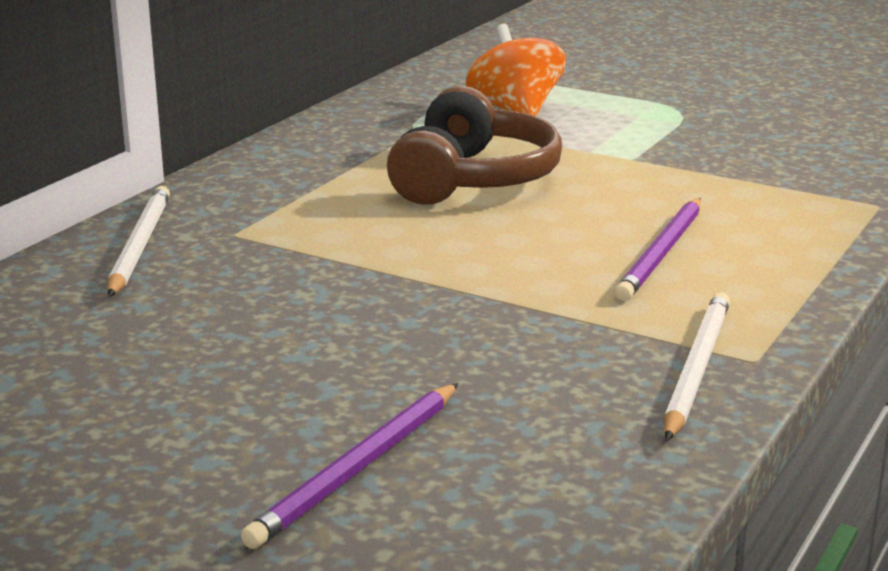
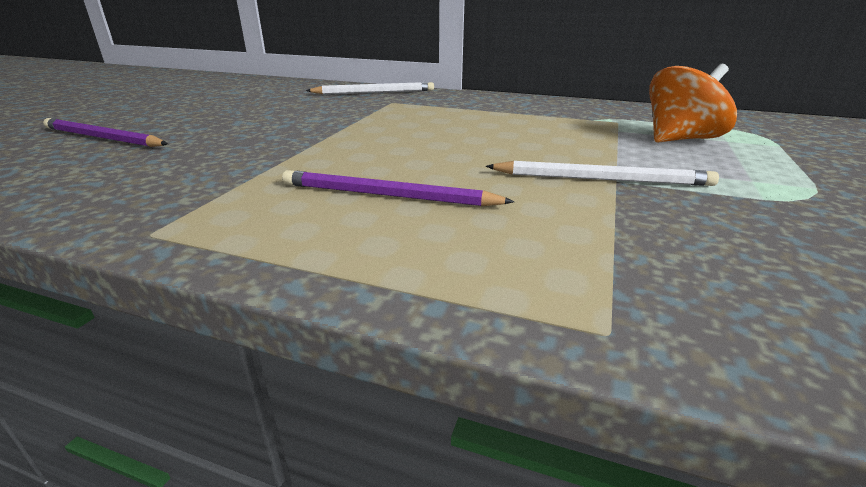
camera: 80 degrees right, 5 degrees up
(473, 179) = (511, 136): brown headphones -> none
(696, 368) = (151, 211): white pencil -> white pencil (602, 179)

